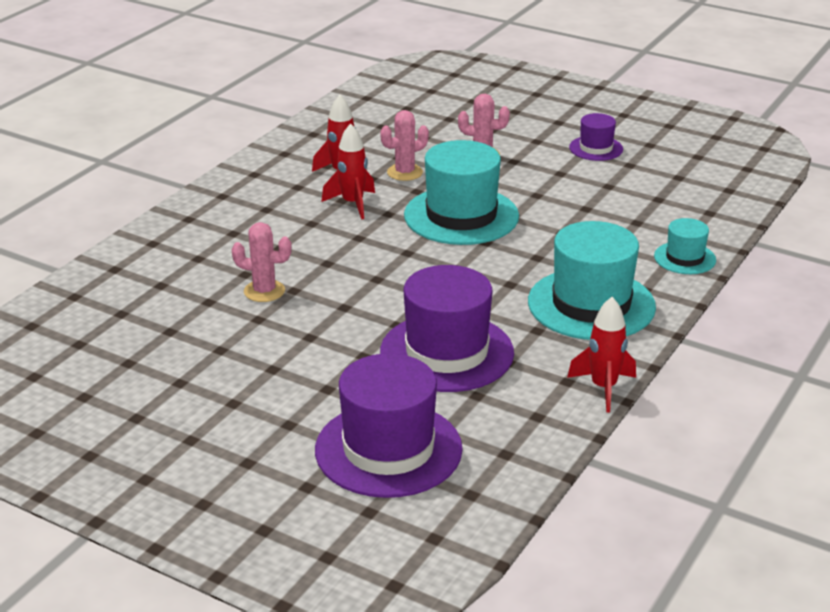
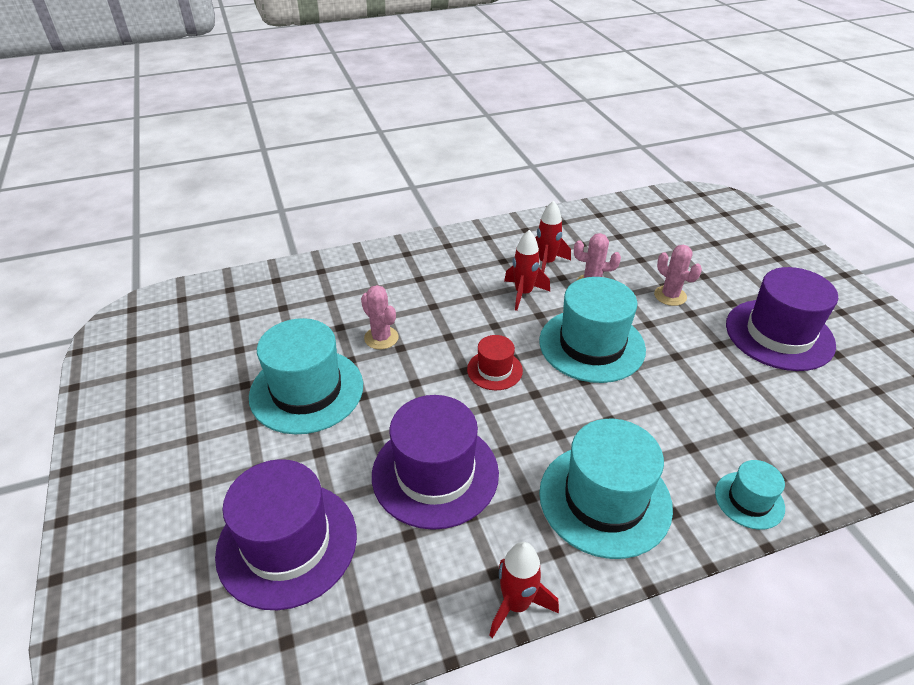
camera: 40 degrees right, 10 degrees up
(250, 357) = (306, 390): none -> turquoise hat
(402, 267) = (494, 370): none -> red hat
(596, 148) = (779, 334): purple hat -> purple hat, size x1.97

